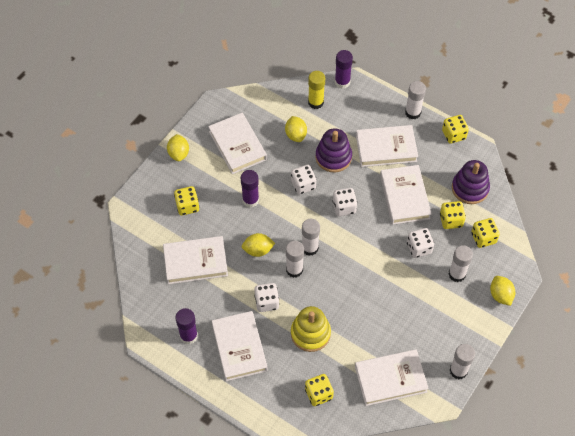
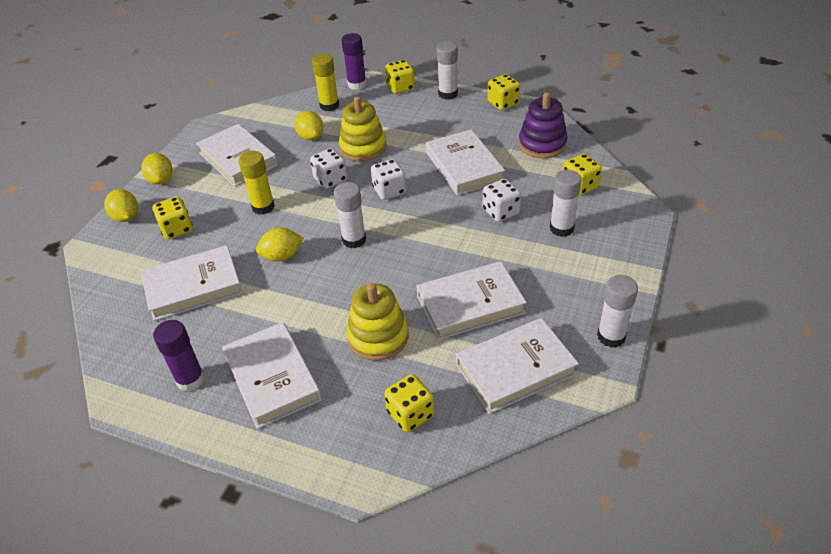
camera: 10 degrees left, 15 degrees down
(250, 200) = (263, 207): purple glue stick -> yellow glue stick
(266, 302) = (305, 312): white dice -> none
(294, 270) = (337, 267): white glue stick -> none
(333, 157) = (363, 147): purple stacking toy -> yellow stacking toy
(386, 148) = (426, 128): white book -> white book (470, 304)
(451, 220) = (531, 177): yellow dice -> yellow dice (400, 87)
(500, 295) = (629, 238): yellow lemon -> yellow lemon (126, 217)

